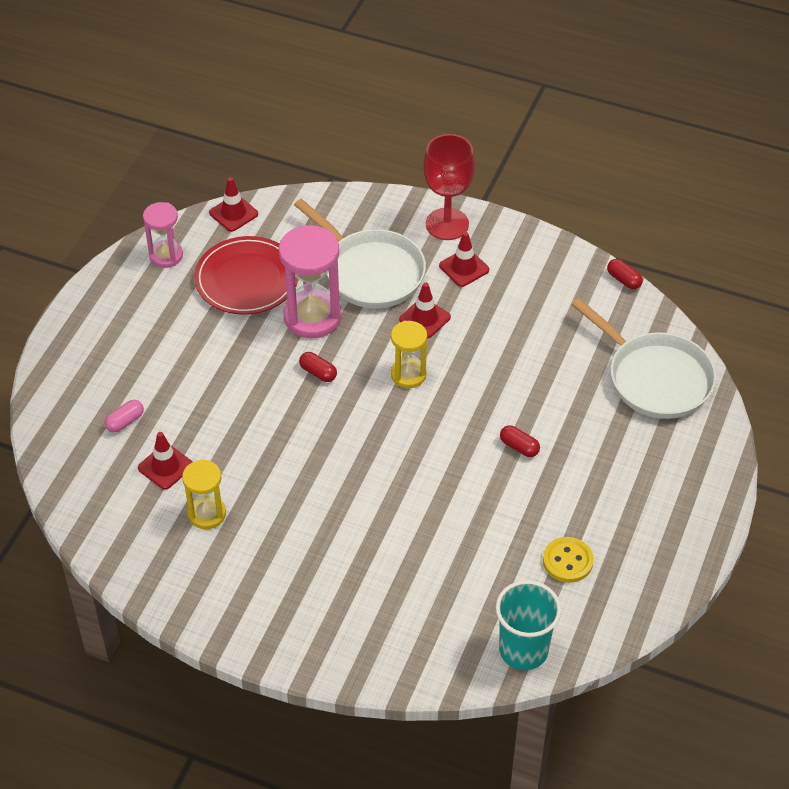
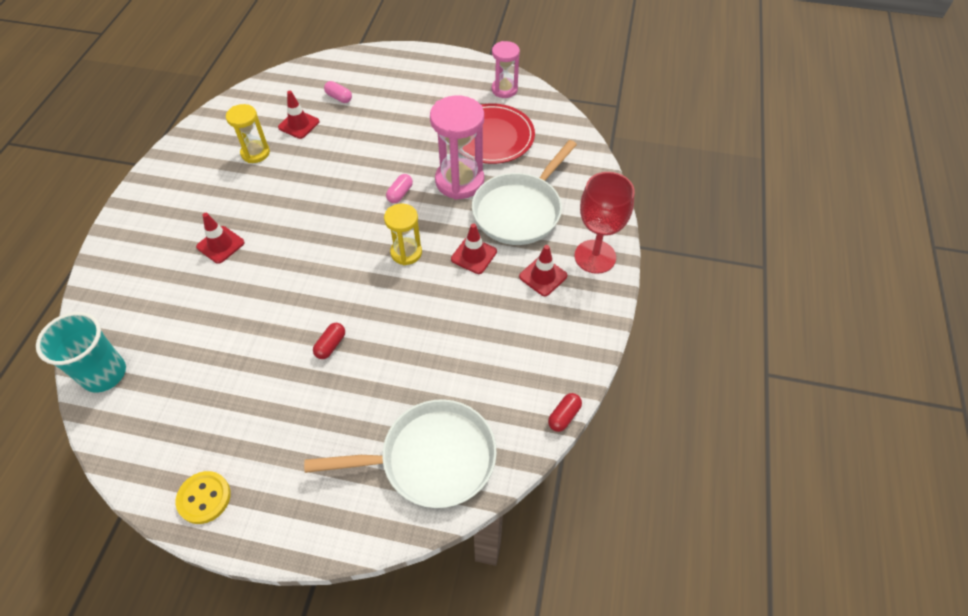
camera: 80 degrees right, 5 degrees up
(233, 213) = (560, 118): red traffic cone -> red traffic cone (220, 245)
(318, 372) = (400, 194): red capsule -> pink capsule
(567, 561) = (198, 399): yellow button -> yellow button (204, 498)
(655, 378) = (431, 459): white pan -> white pan turned 135 degrees counterclockwise

